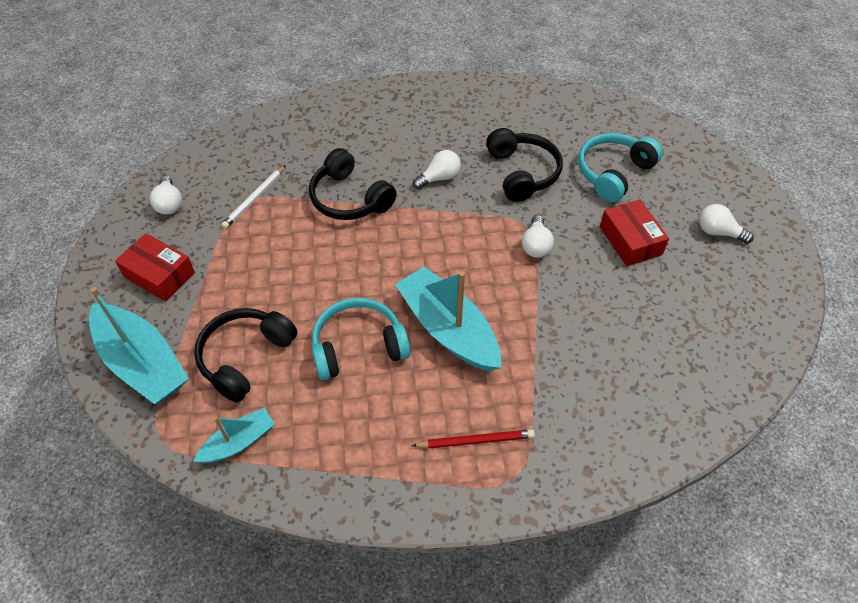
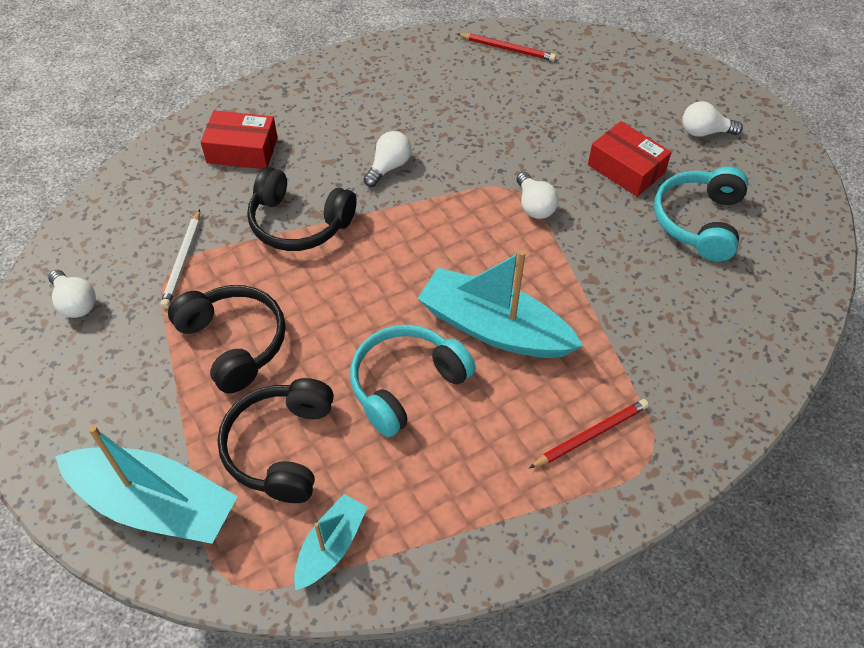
camera: 25 degrees left, 0 degrees up
(159, 275) = (114, 392): red box -> red box (242, 150)
(522, 173) = (476, 133): black headphones -> black headphones (234, 343)
(587, 113) = (507, 49): none -> red pencil
(613, 173) = (569, 104): turquoise headphones -> turquoise headphones (698, 222)

